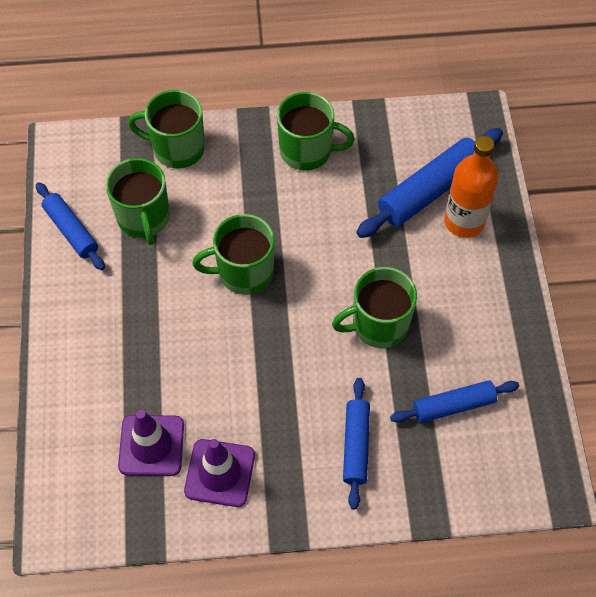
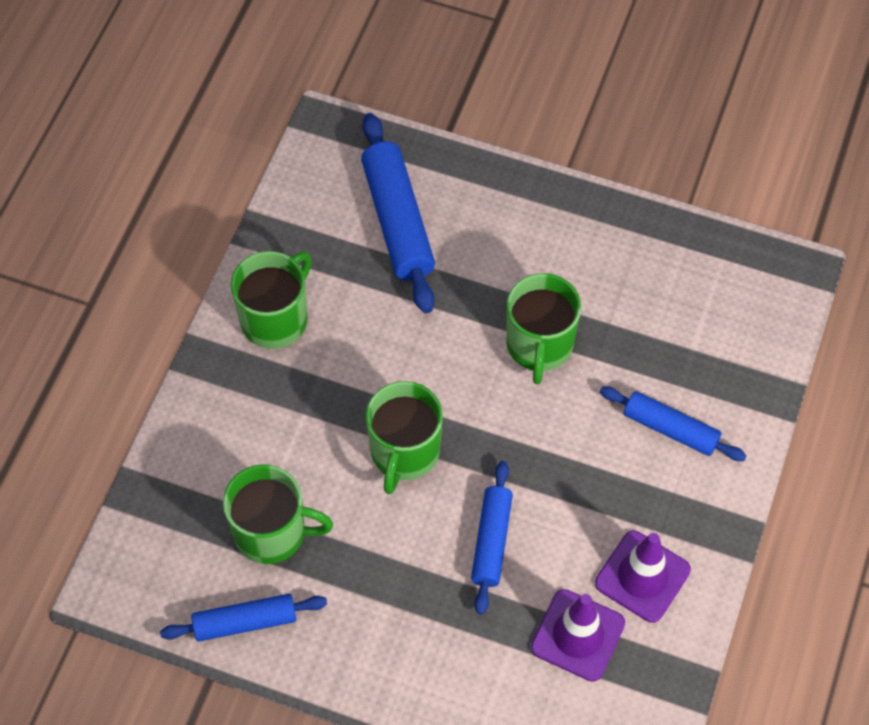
camera: 65 degrees left, 0 degrees up
(177, 148) = (191, 457): green mug -> none
(453, 406) = (667, 318): blue rolling pin -> blue rolling pin (491, 541)
(464, 221) = (455, 206): orange bottle -> none

